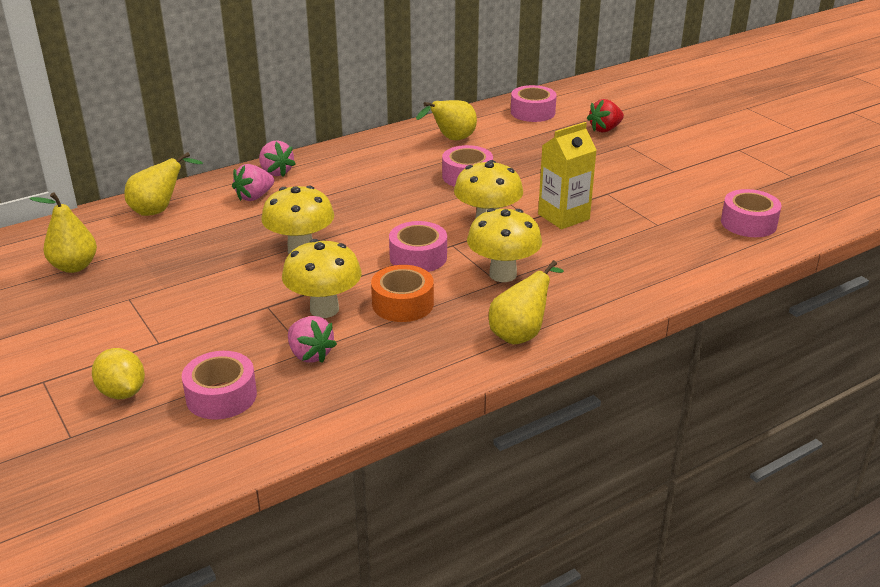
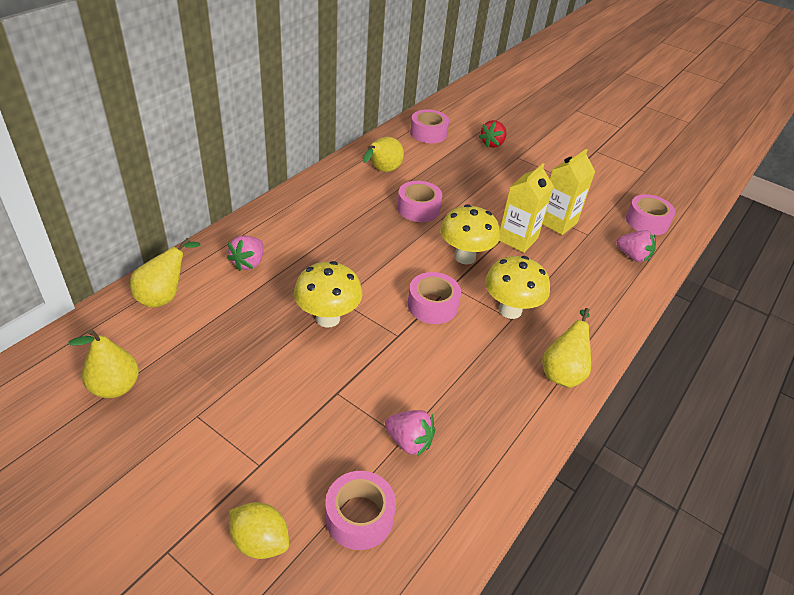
camera: 25 degrees left, 10 degrees up
(276, 172) = (252, 230): pink strawberry -> pink strawberry (633, 256)
(324, 309) = (390, 384): yellow mushroom -> none
(403, 304) = (451, 361): orange tape -> none
(627, 208) = (557, 222): none -> yellow carton

